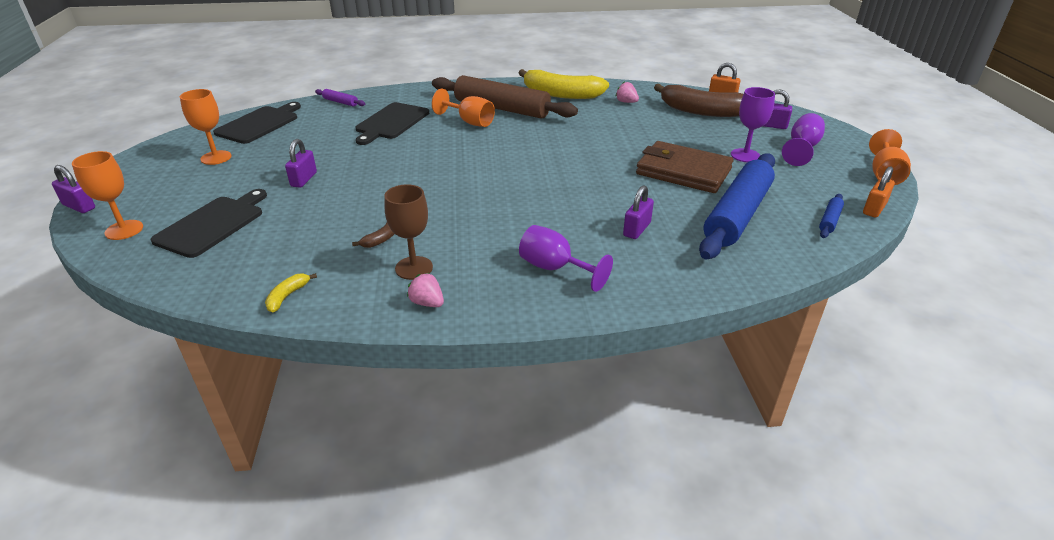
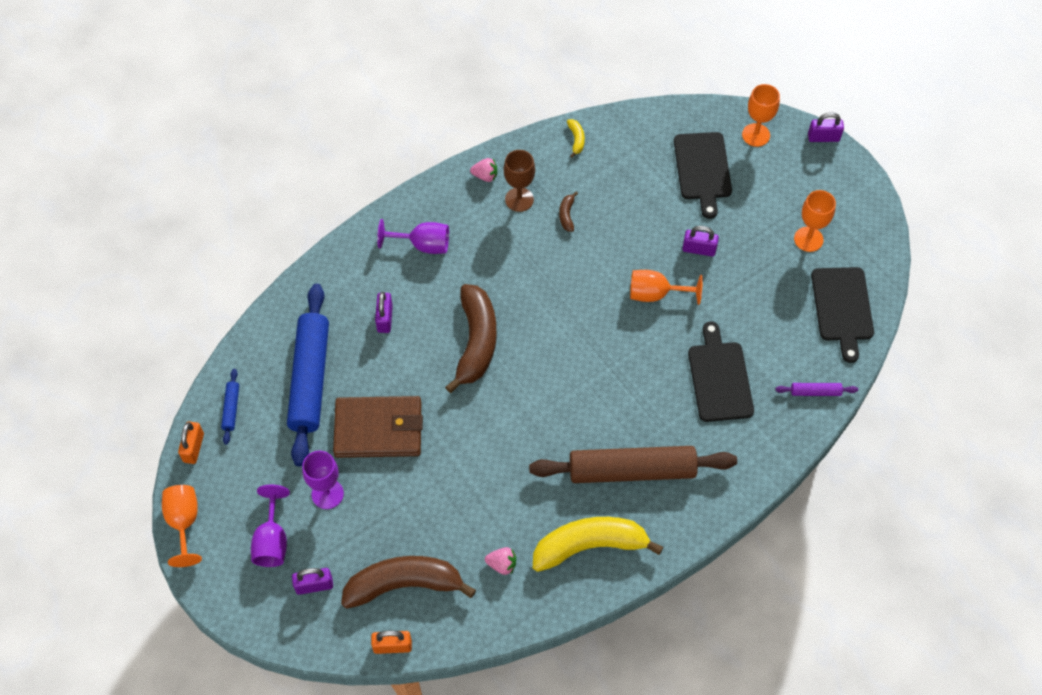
camera: 150 degrees right, 25 degrees up
(304, 179) = (699, 249): purple padlock -> purple padlock turned 60 degrees counterclockwise
(469, 122) = (642, 421): orange goblet -> orange goblet (655, 294)
(558, 190) = (476, 342): none -> brown banana

